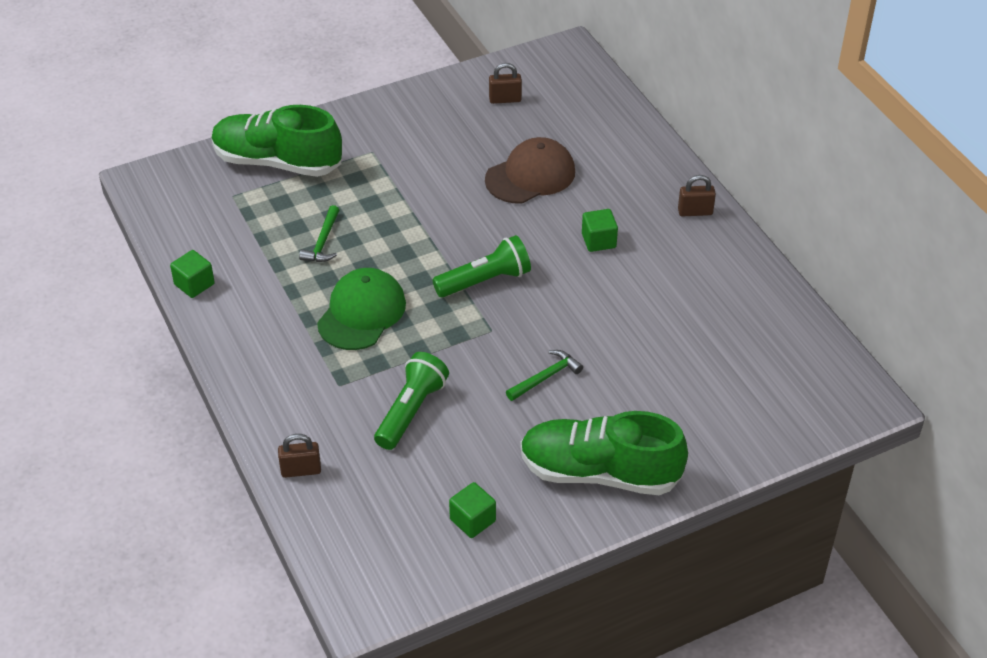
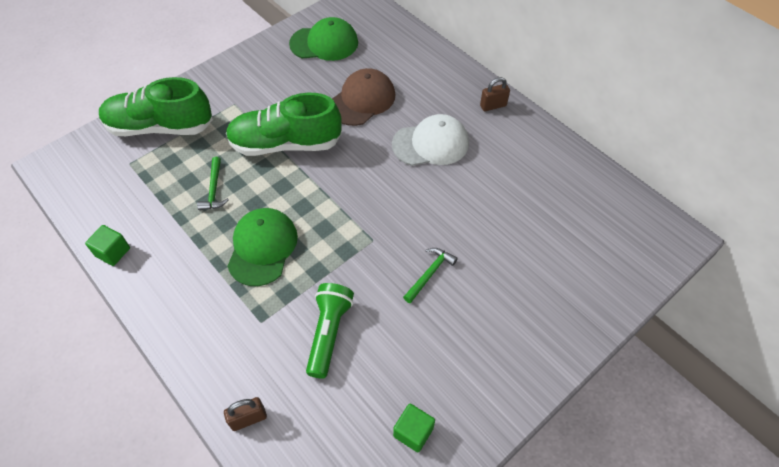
camera: 15 degrees left, 10 degrees up
(485, 281) = (354, 196): green flashlight -> none
(505, 99) = (324, 43): brown padlock -> green cap
(598, 241) = (431, 144): green cube -> white cap
(599, 473) = (503, 355): green shoe -> green shoe (286, 144)

